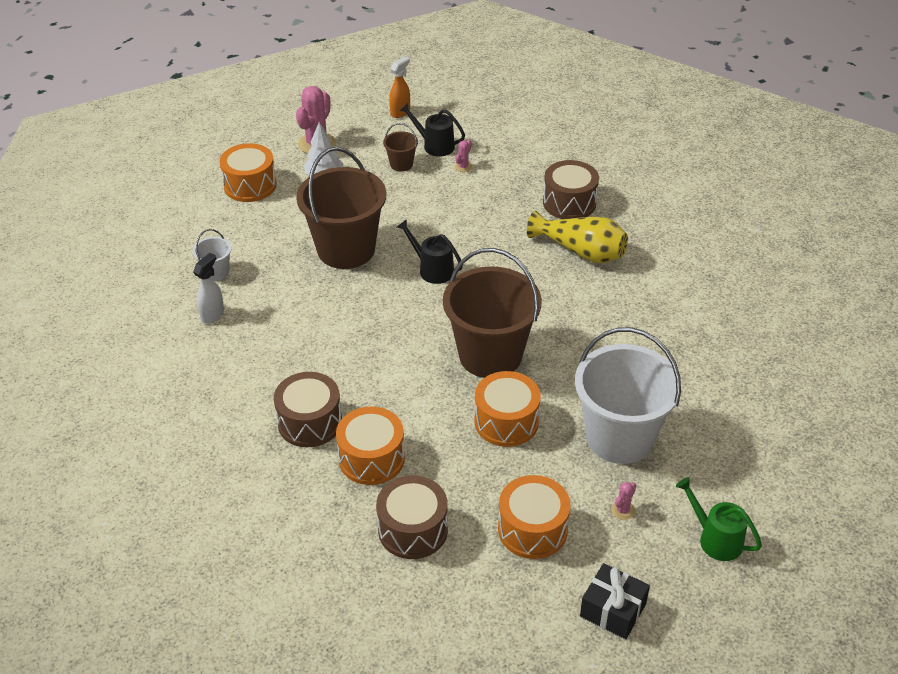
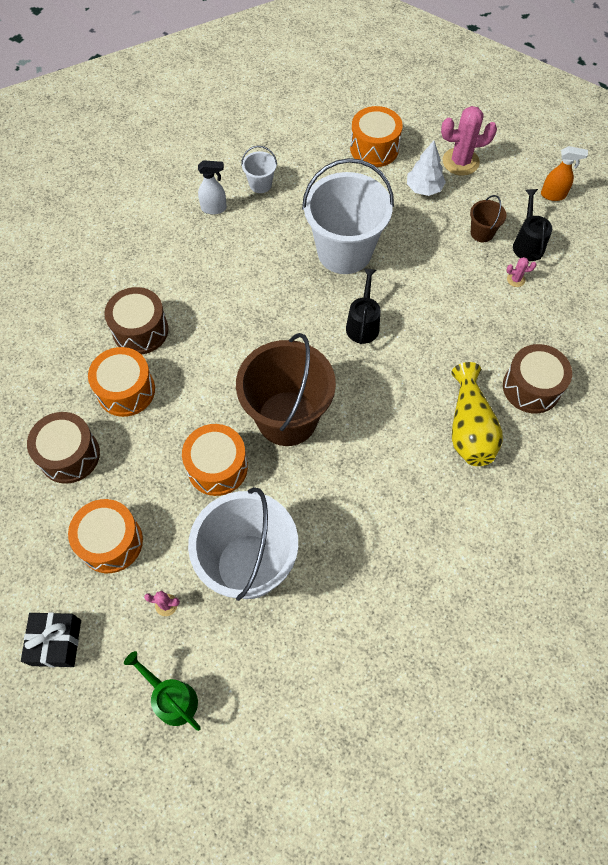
camera: 60 degrees right, 20 degrees up
(346, 249) = (344, 252): brown bucket -> white bucket
(715, 539) = (172, 698): green watering can -> green watering can turned 60 degrees counterclockwise

